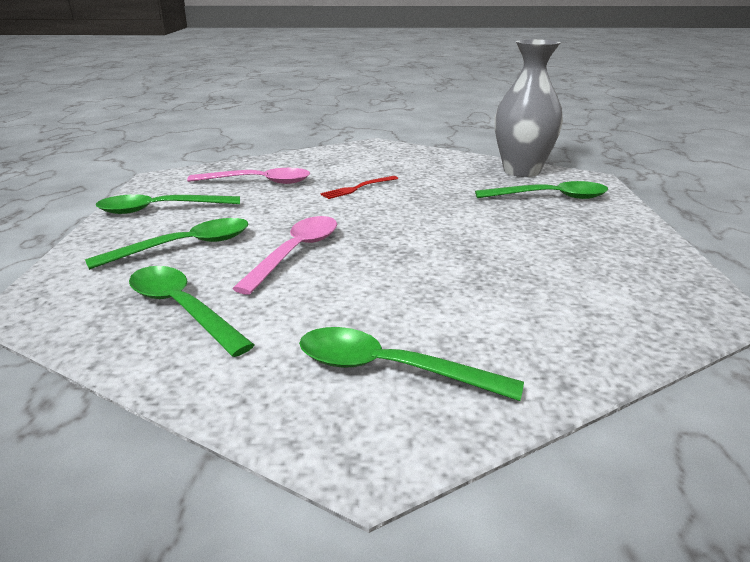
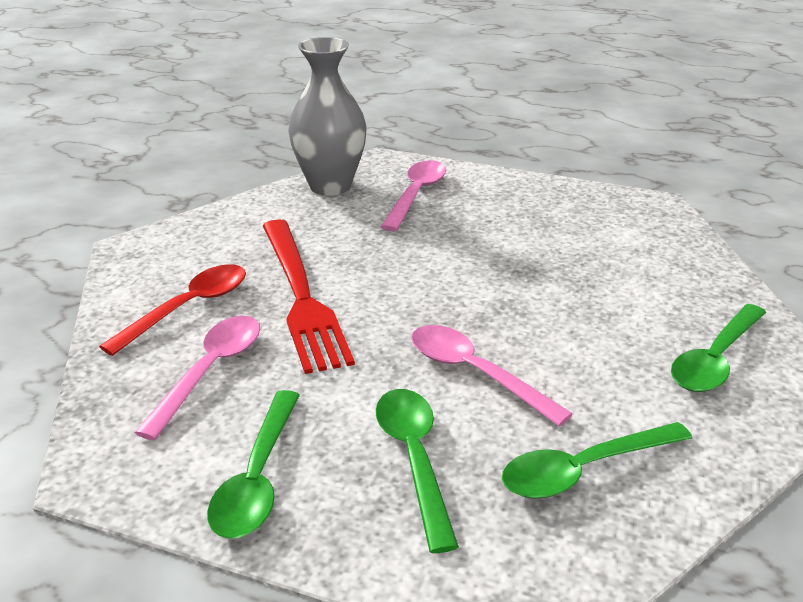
camera: 70 degrees left, 5 degrees up
(321, 166) = (188, 308): none -> red spoon
(358, 188) = (301, 296): red fork -> red fork, size x2.30
(550, 197) = (416, 195): green spoon -> pink spoon

